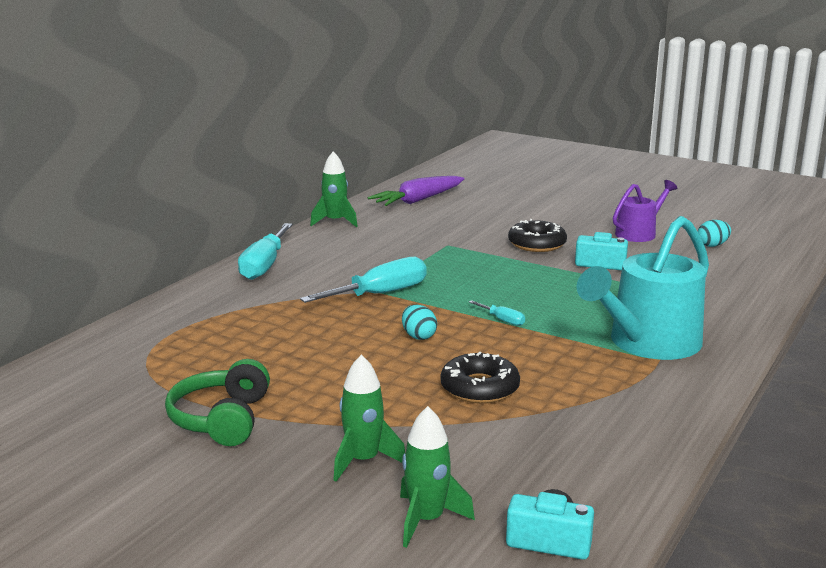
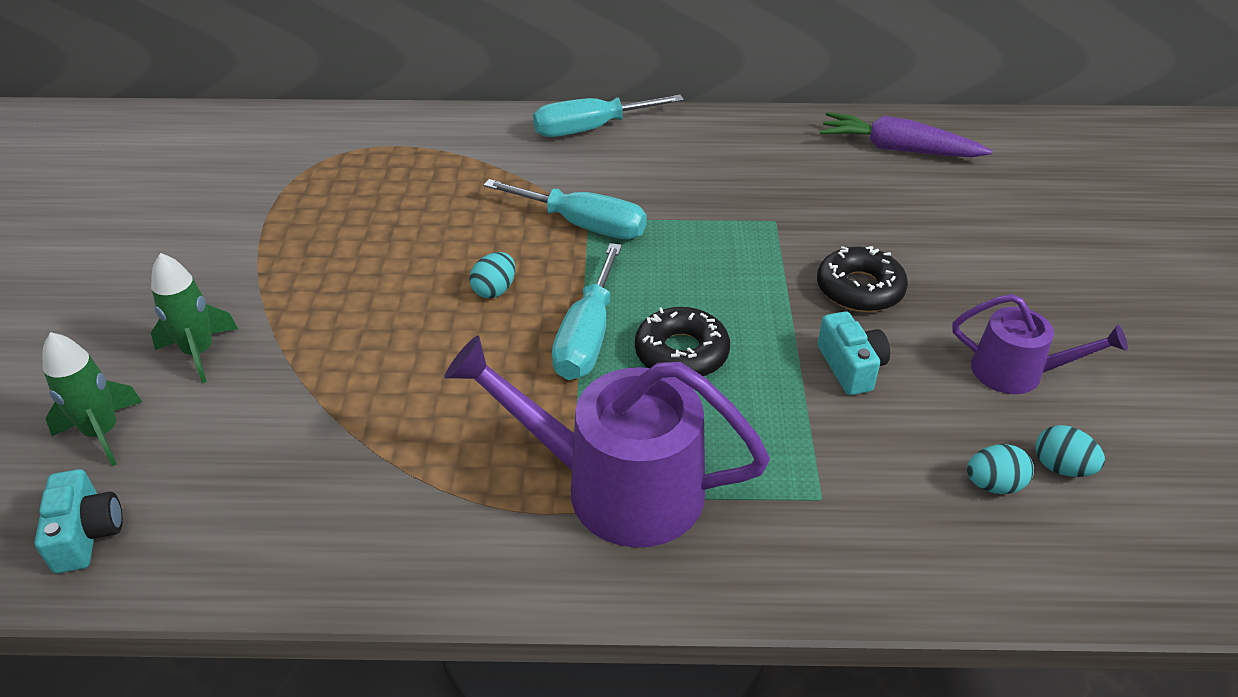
camera: 60 degrees right, 20 degrees up
(221, 419) = (241, 241): green headphones -> none
(335, 222) = (758, 122): green rocket -> none
(479, 388) = (395, 377): black donut -> black donut (681, 353)
(502, 320) = (587, 337): turquoise screwdriver -> turquoise screwdriver, size x2.18
(648, 343) = (617, 487): turquoise watering can -> purple watering can
(714, 261) = (993, 485): none -> turquoise egg

